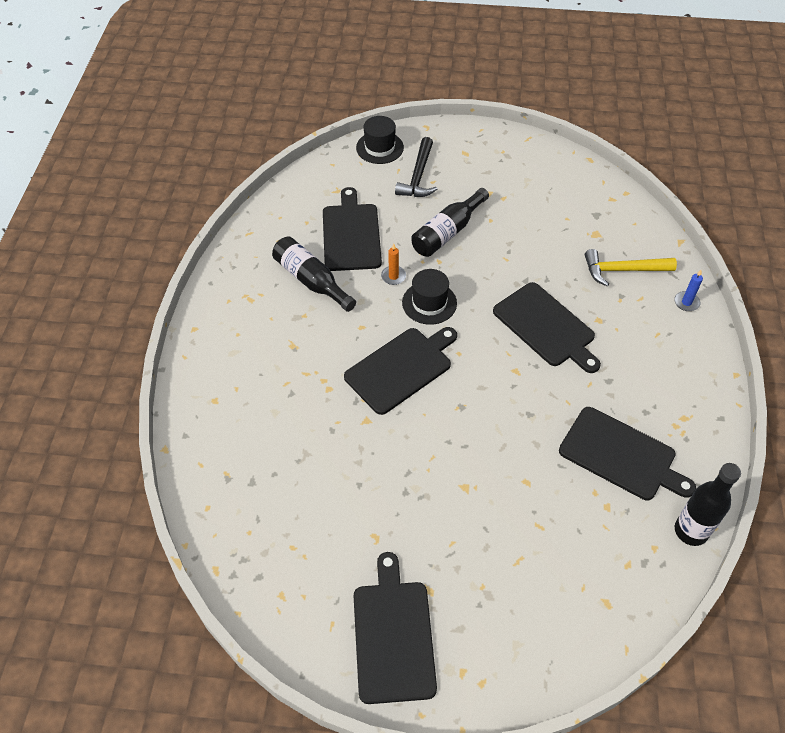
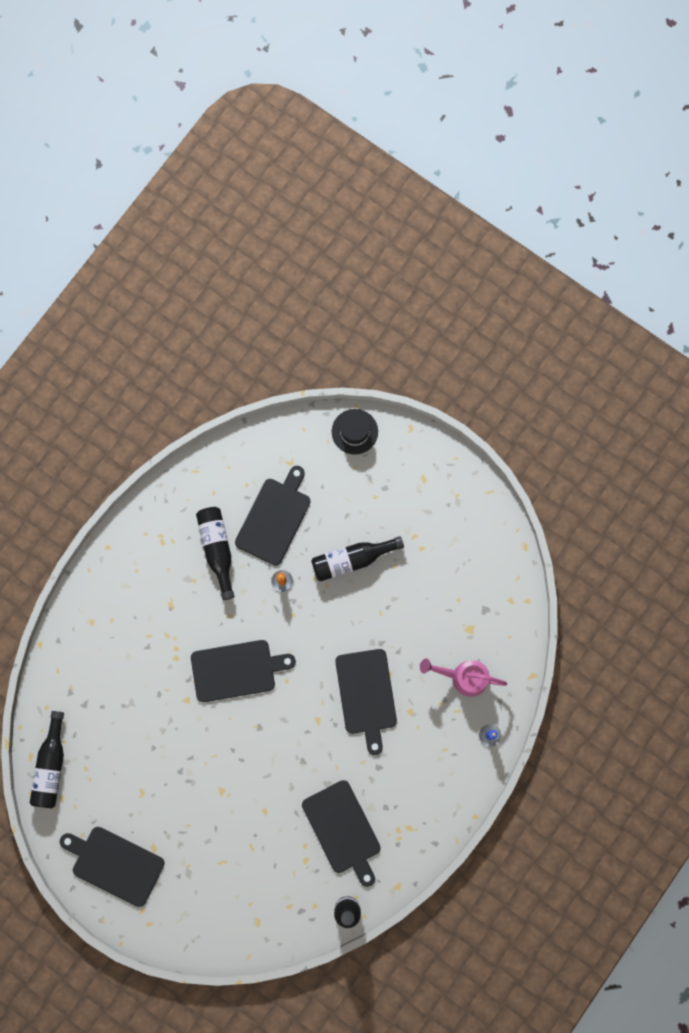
camera: 30 degrees right, 25 degrees up
(247, 566) = (51, 765): none -> black bottle
(393, 635) = (115, 864): black cutting board -> black cutting board turned 90 degrees counterclockwise
(418, 176) = (366, 484): black hammer -> none
(429, 303) = (293, 622): black hat -> none
(622, 270) = (463, 677): yellow hammer -> pink watering can

